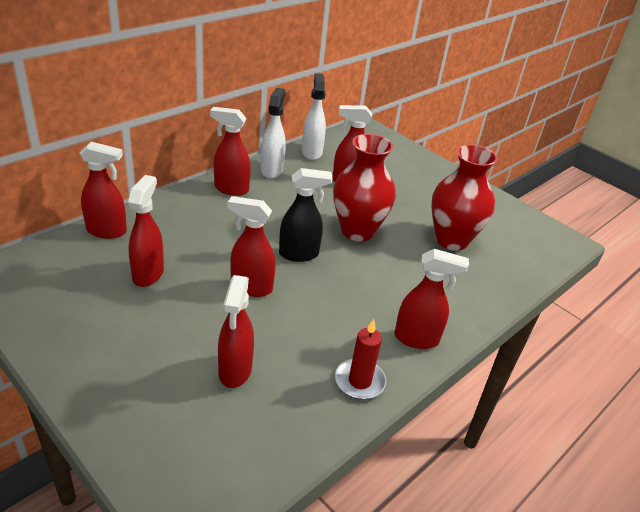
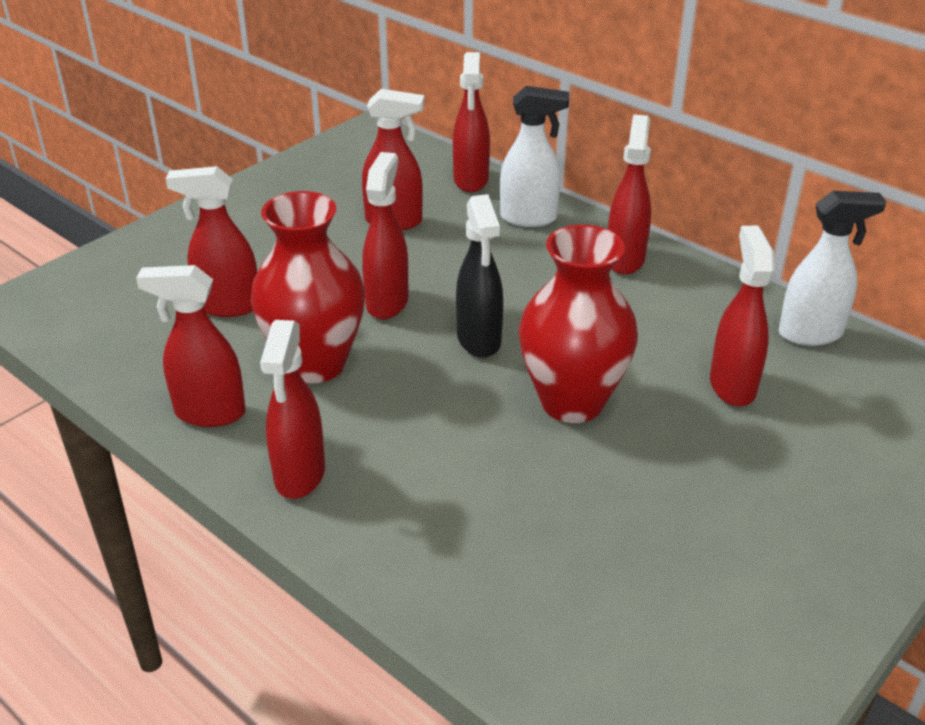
camera: 90 degrees right, 0 degrees up
(272, 170) = (711, 293): white spray bottle -> white spray bottle (529, 218)
(359, 381) = (209, 413): red candle -> red spray bottle
(451, 240) = (600, 537): red vase -> red vase (315, 364)

